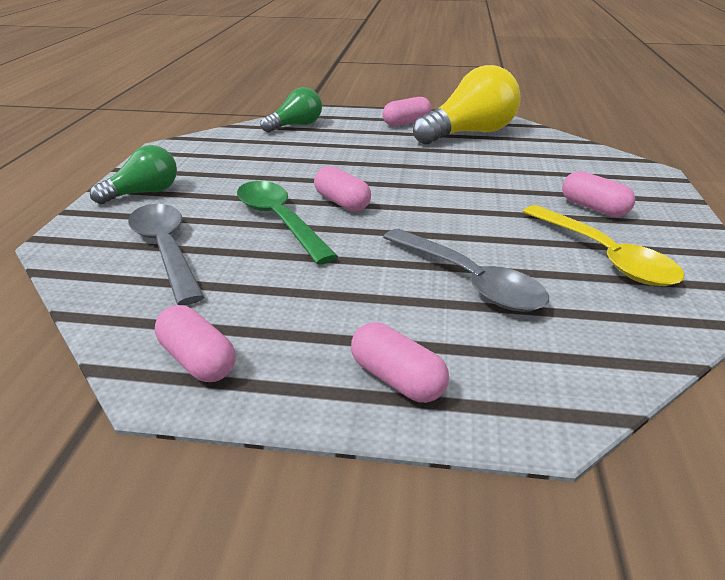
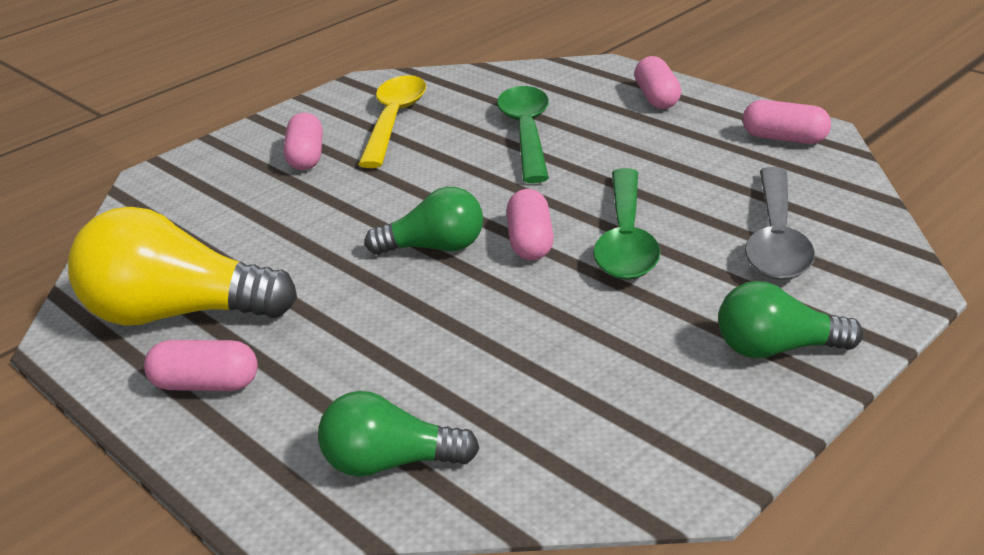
camera: 140 degrees left, 0 degrees up
(197, 360) = (784, 138): pink capsule -> pink capsule turned 60 degrees counterclockwise
(396, 185) = (435, 247): none -> green light bulb
(470, 281) = (526, 133): grey spoon -> green spoon

